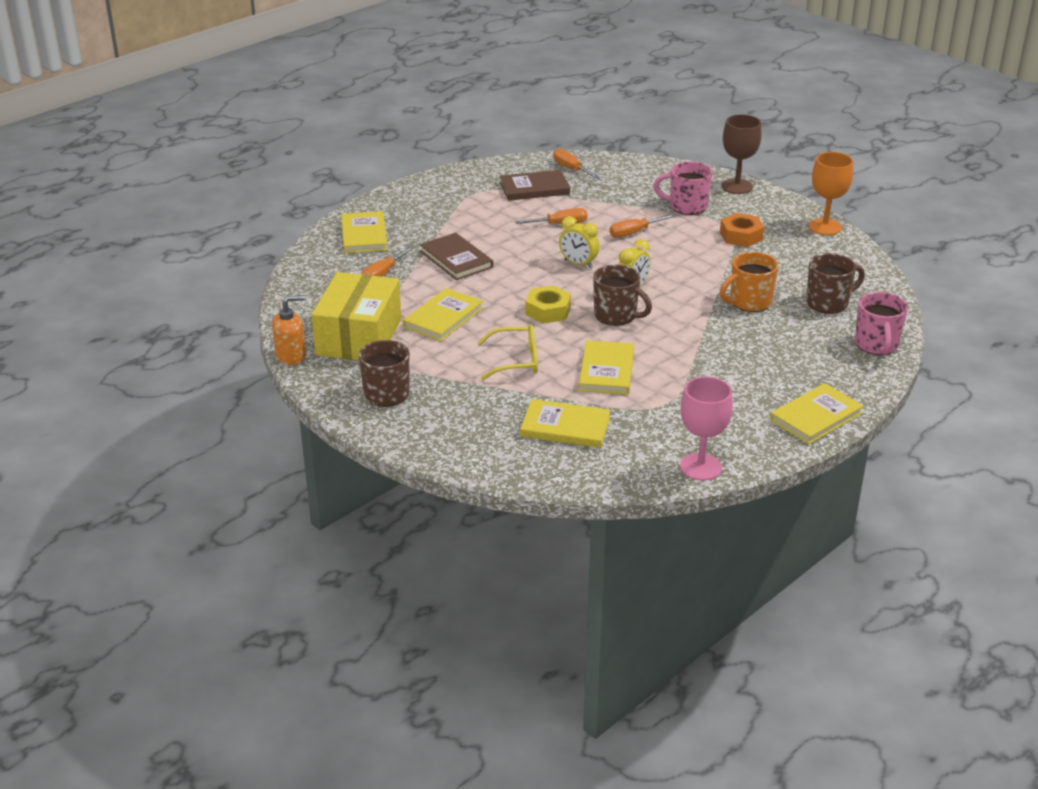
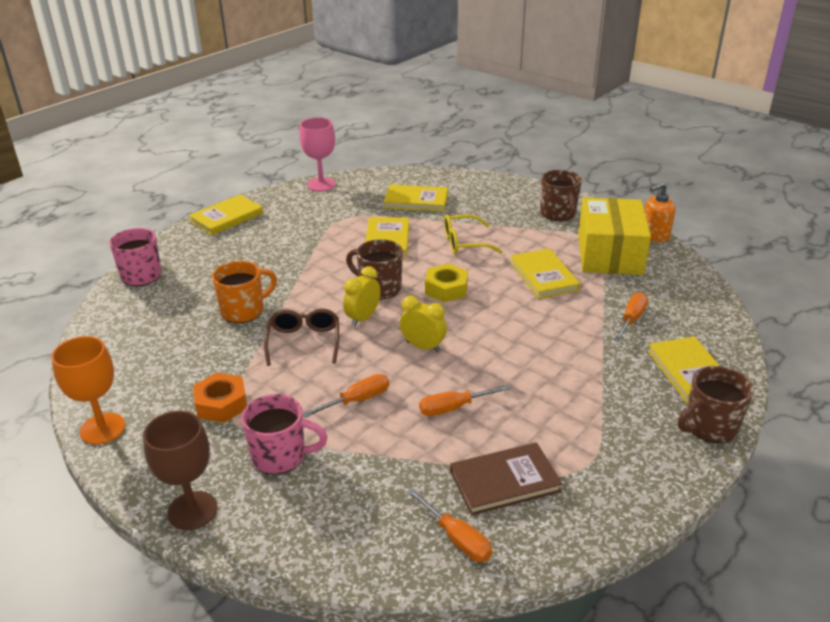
camera: 175 degrees right, 0 degrees up
(443, 317) = (543, 276): yellow book -> yellow book turned 45 degrees counterclockwise
(456, 259) = (562, 344): brown book -> none
(684, 273) = (304, 342): none -> brown glasses
(828, 303) = (162, 315): brown mug -> brown mug (709, 427)

